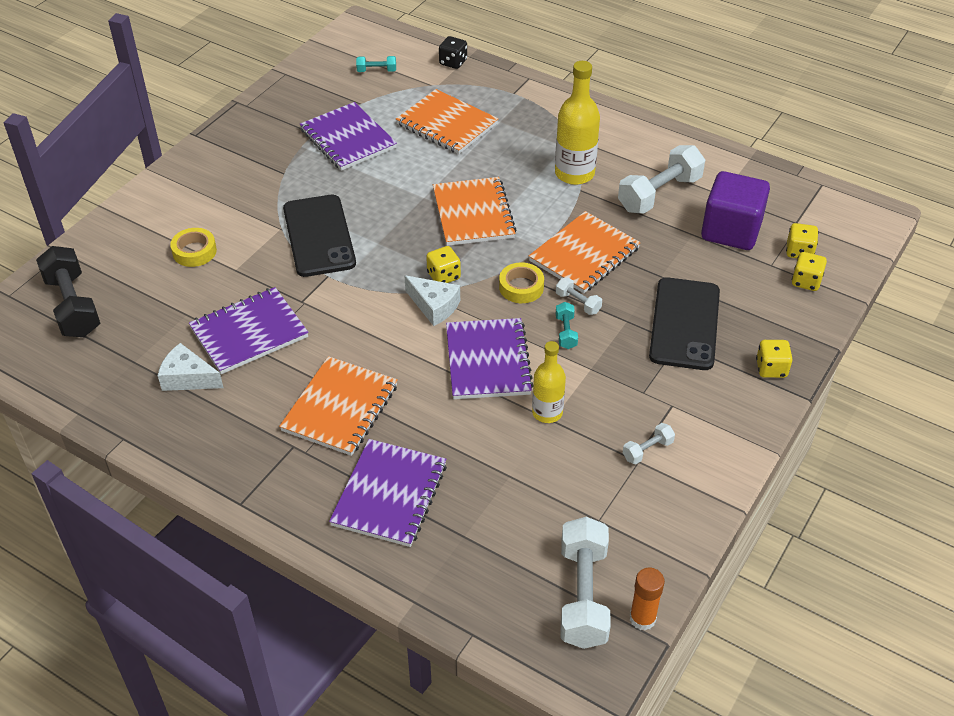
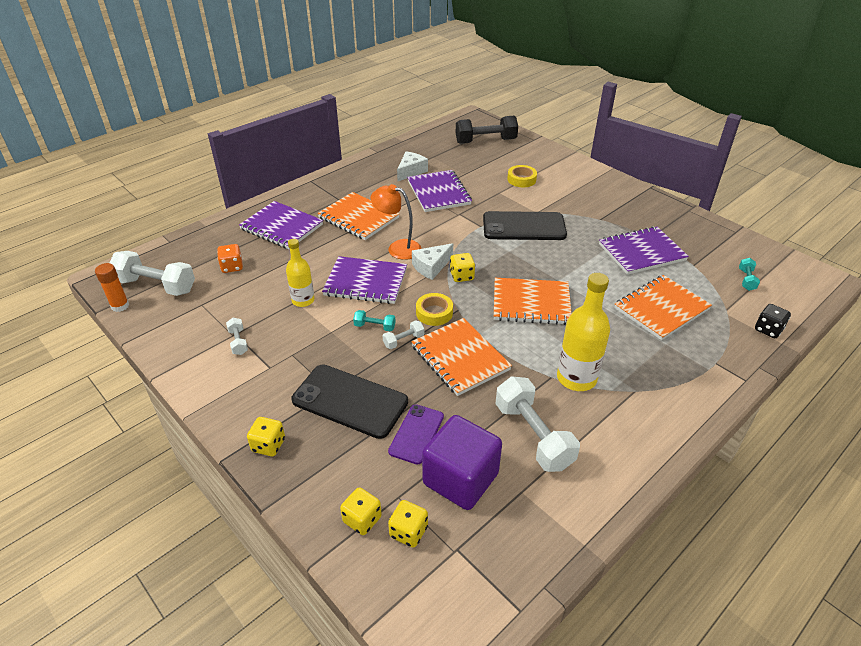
camera: 105 degrees right, 5 degrees down
(403, 347) = (397, 248): none -> orange lamp
(507, 518) = (232, 267): none -> orange dice
(698, 267) = (416, 434): none -> purple phone

